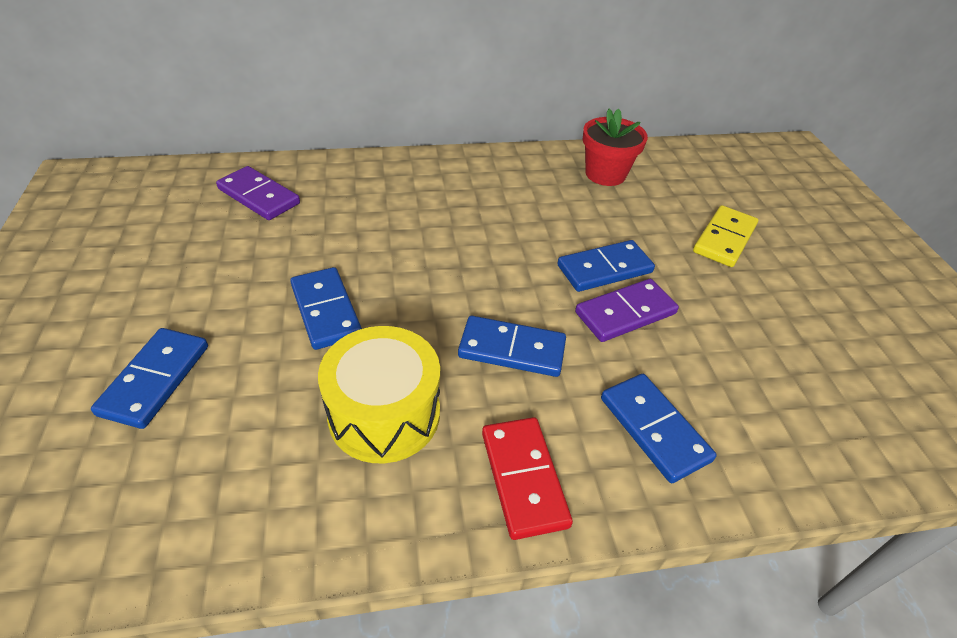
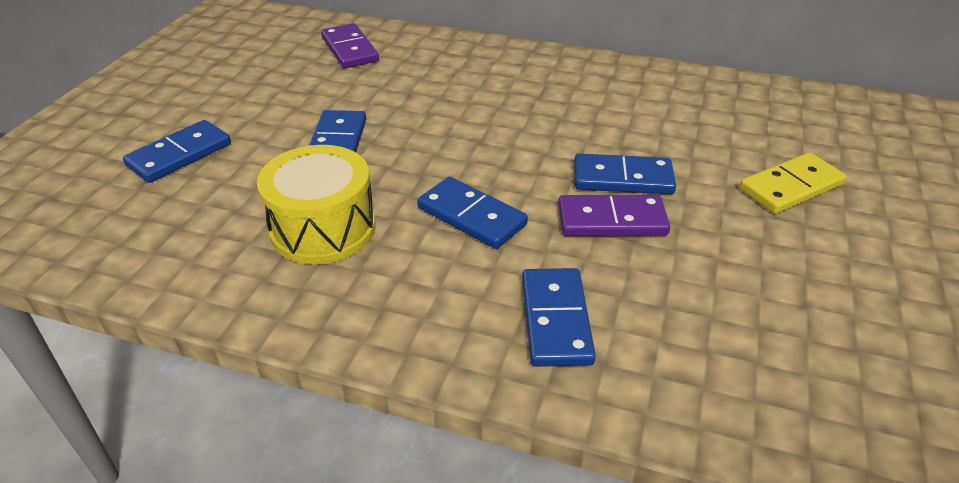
camera: 30 degrees right, 5 degrees down
(523, 478) = (399, 312): red domino -> none
(605, 174) = (698, 98): red flower pot -> none

